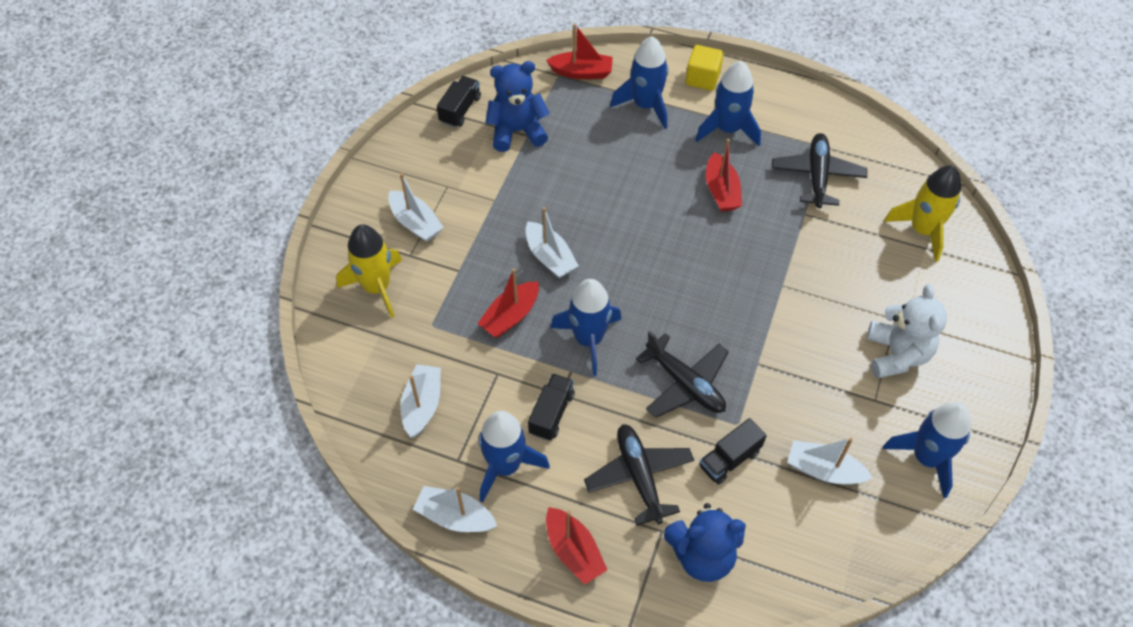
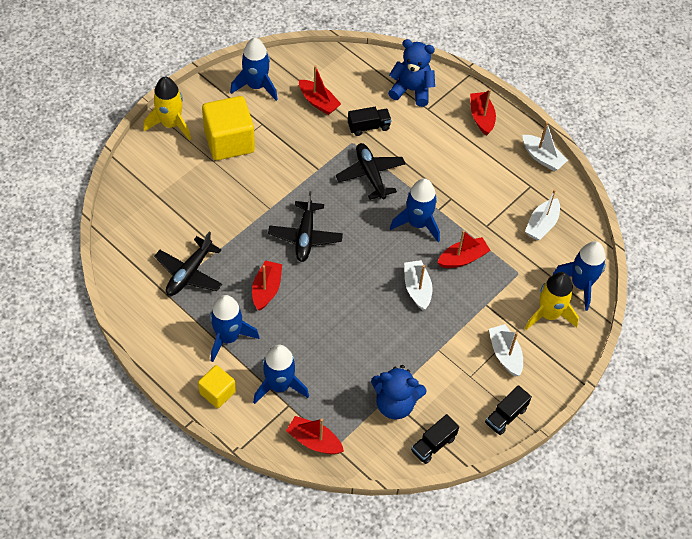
camera: 160 degrees left, 0 degrees up
(505, 466) = (502, 172): blue rocket -> blue rocket (580, 284)
(551, 413) = (462, 189): black truck -> black truck (506, 416)
(639, 476) = (426, 138): black plane -> black plane (305, 236)
(823, 470) = (318, 102): white boat -> red boat
(896, 354) = (229, 141): white teddy bear -> yellow cube
(922, 230) = (148, 206): yellow rocket -> yellow rocket (171, 124)

